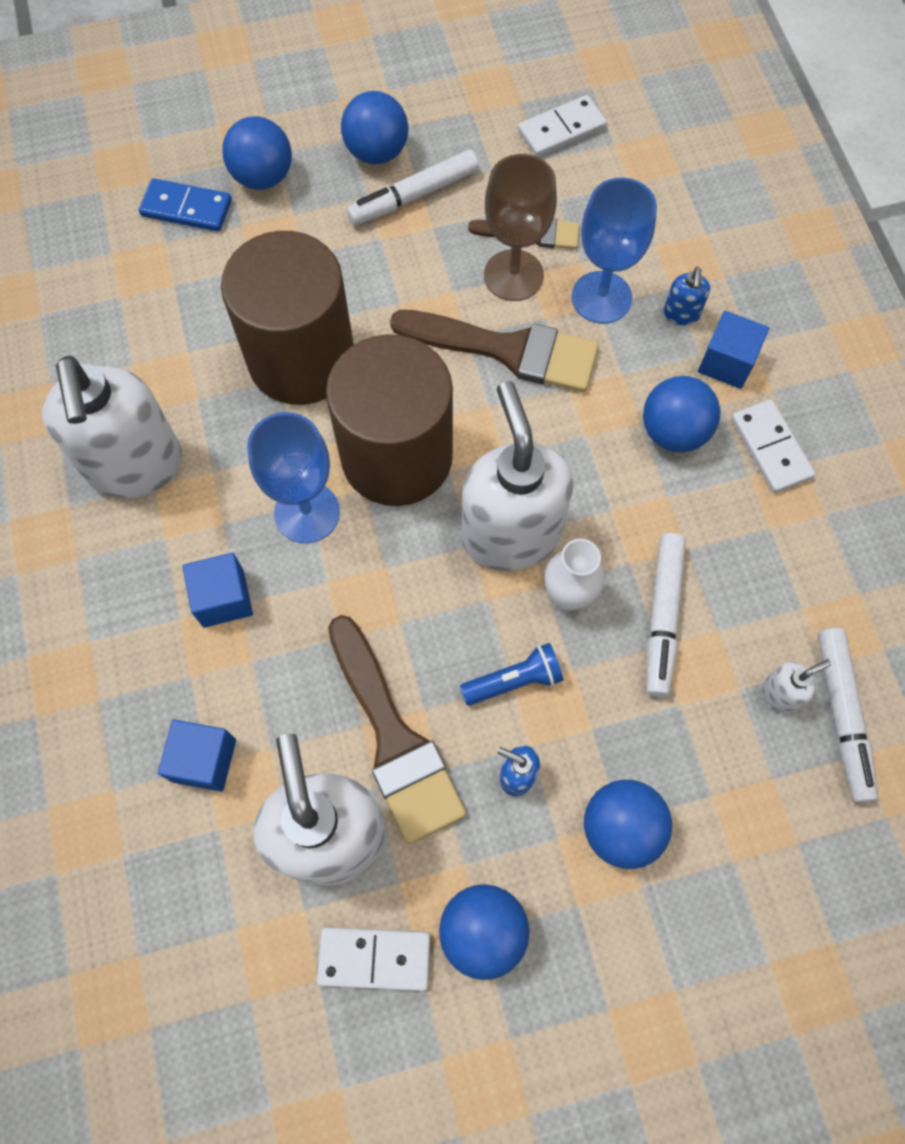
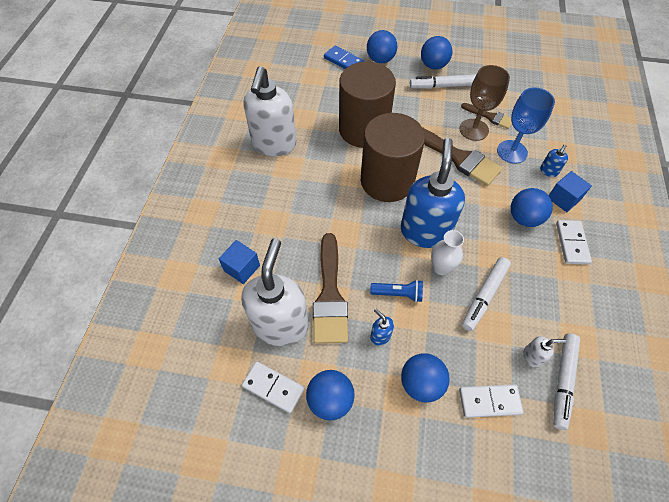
camera: 25 degrees right, 10 degrees down
(223, 598) = (284, 207): blue cube -> none
(307, 513) = (336, 188): blue goblet -> none
(510, 534) = (425, 231): white soap dispenser -> blue soap dispenser
(561, 130) = (521, 82): white domino -> white domino (489, 401)

